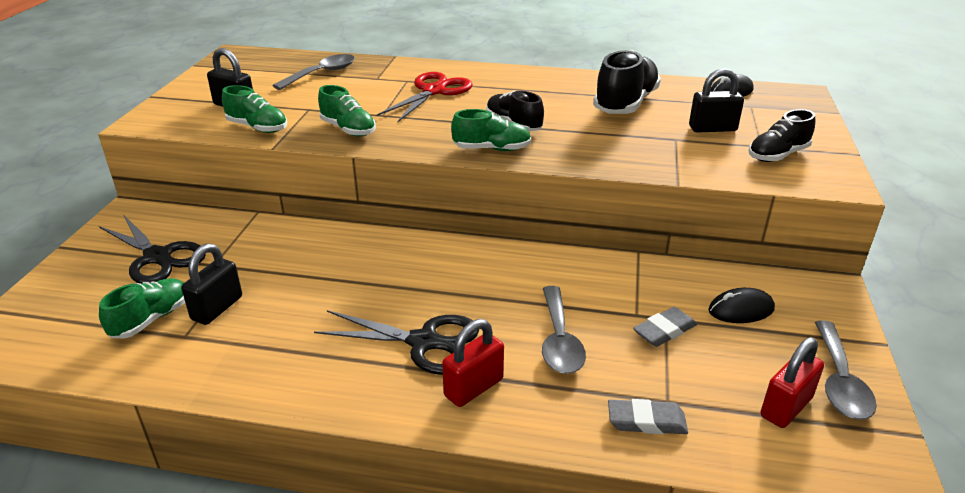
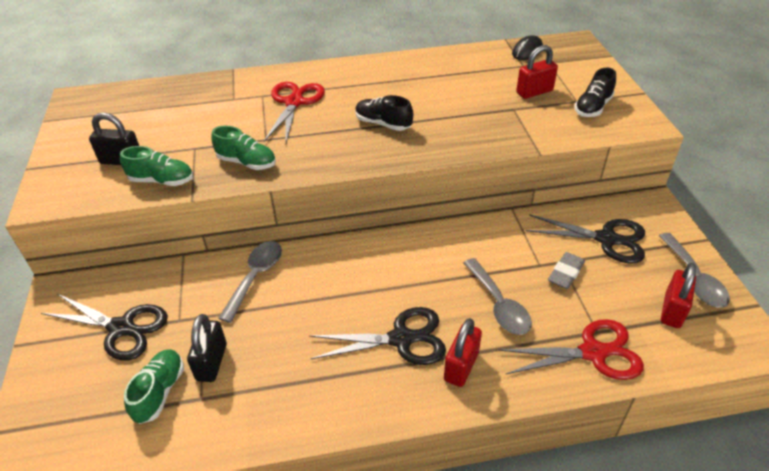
camera: 20 degrees left, 10 degrees up
(322, 74) = (179, 104): grey spoon -> grey spoon (255, 277)
(492, 149) = (381, 154): green shoe -> none
(625, 104) = (457, 81): black shoe -> none
(646, 421) = (592, 353): grey eraser -> red scissors
(712, 129) = (534, 92): black padlock -> red padlock
(741, 310) = (606, 239): black mouse -> black scissors

